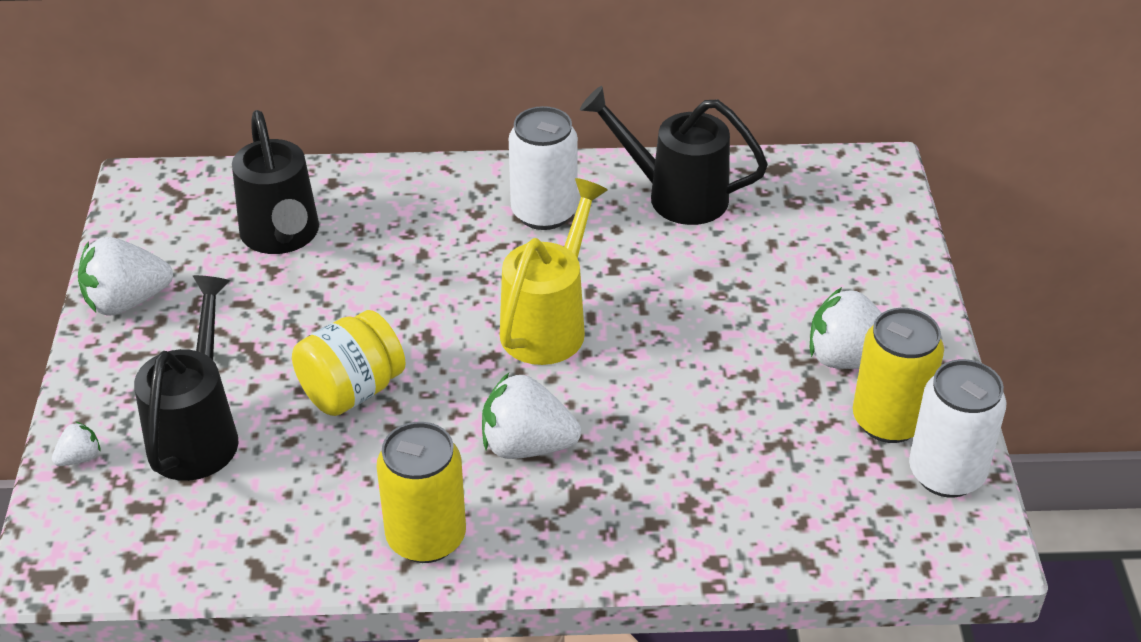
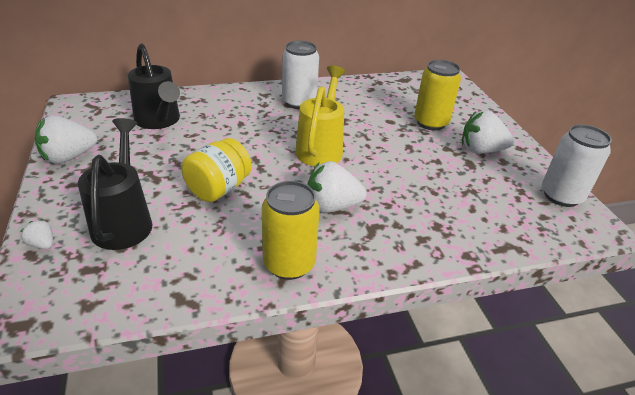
camera: 15 degrees left, 5 degrees down
(80, 458) = (42, 244): white strawberry -> white strawberry turned 90 degrees counterclockwise
(676, 196) = (362, 92): black watering can -> none
(888, 421) = (517, 175): yellow can -> yellow can (431, 123)

